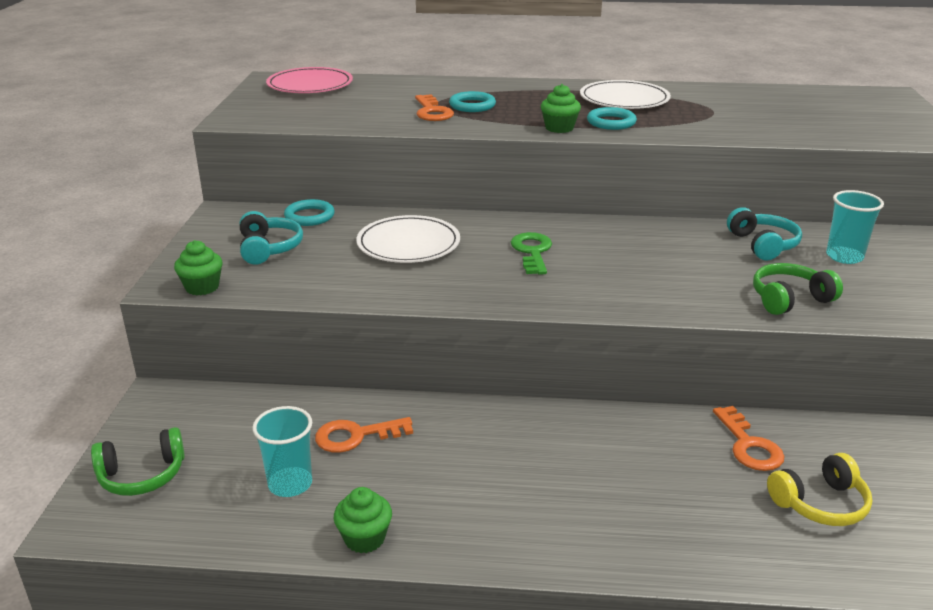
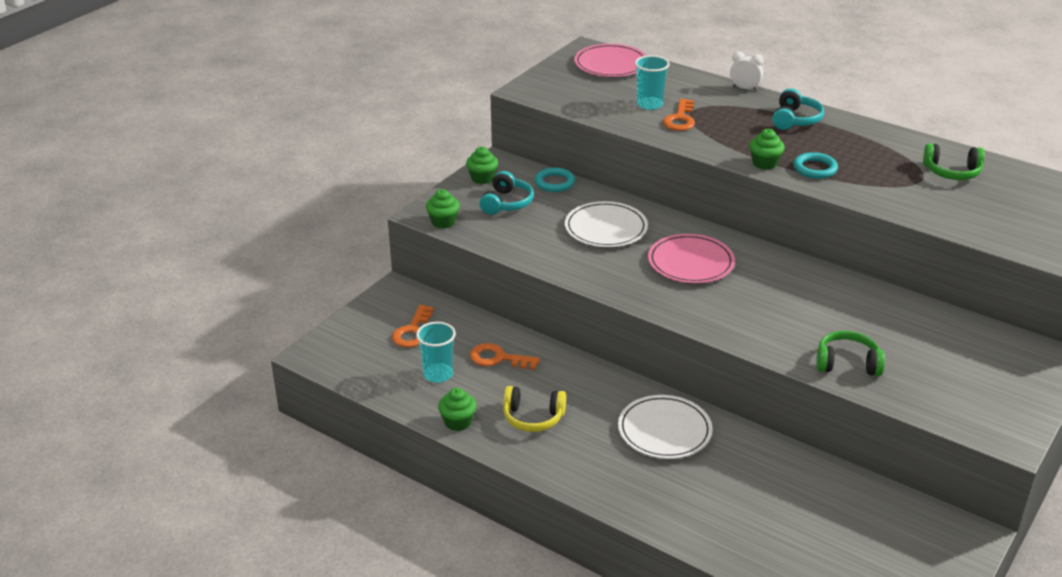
camera: 30 degrees right, 5 degrees up
(142, 475) = (359, 338): green headphones -> green headphones (952, 172)
(217, 232) = (482, 178): none -> green cupcake
(467, 79) = (744, 88): none -> white clock
(472, 105) = (719, 120): turquoise ring -> none
(532, 252) = (690, 262): green key -> pink plate
(624, 99) = (856, 146): white plate -> white plate (664, 430)
(749, 445) = (757, 461): orange key -> orange key (413, 331)
(763, 245) = (884, 313): turquoise headphones -> turquoise headphones (795, 120)
(820, 503) = (765, 514): yellow headphones -> yellow headphones (533, 417)
(844, 257) = (941, 345): turquoise cup -> turquoise cup (649, 104)

